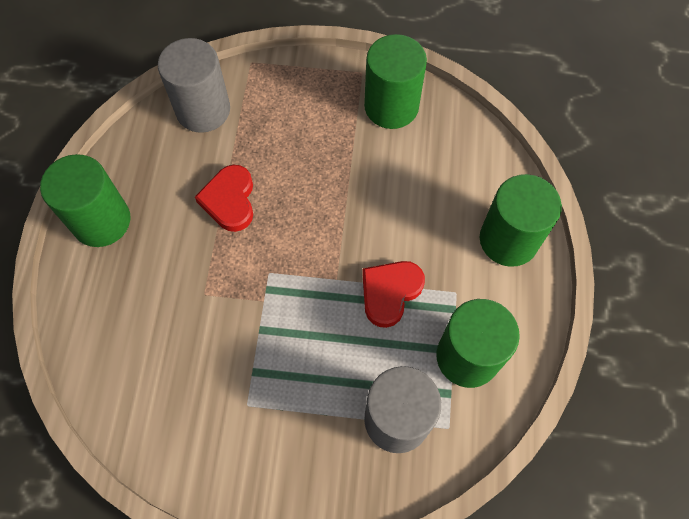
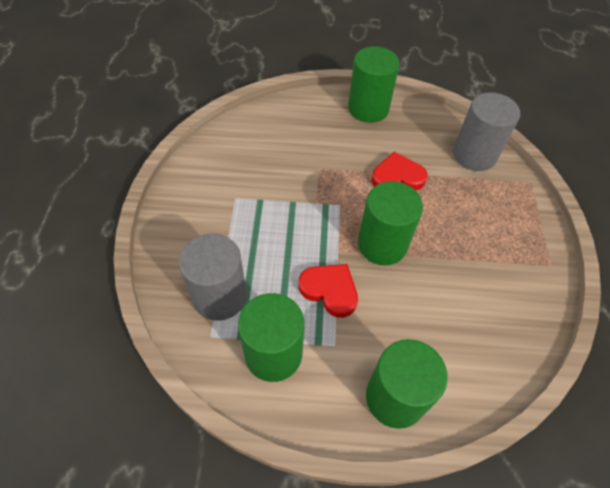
camera: 85 degrees right, 10 degrees down
(391, 106) = (520, 290): green cylinder -> green cylinder (382, 244)

